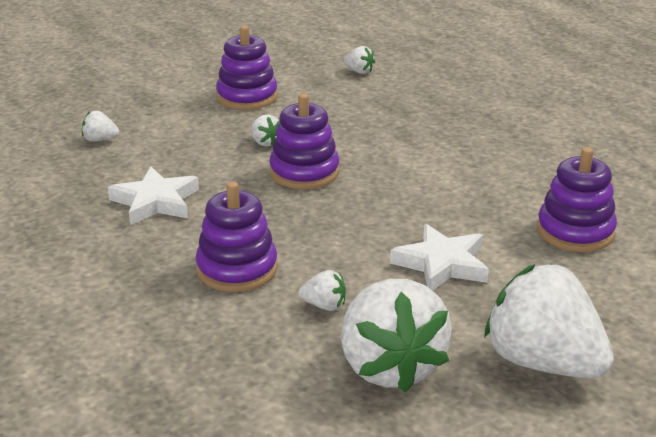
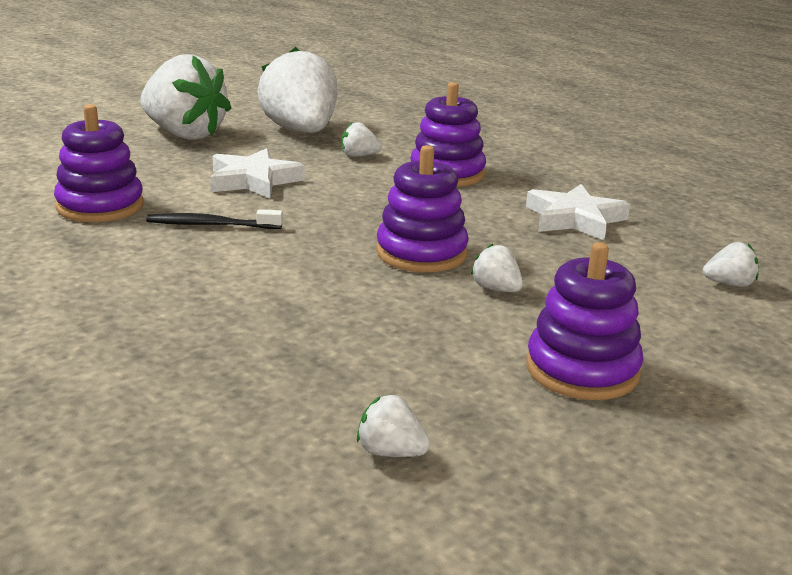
camera: 170 degrees right, 5 degrees down
(470, 206) = (211, 225): none -> black toothbrush

